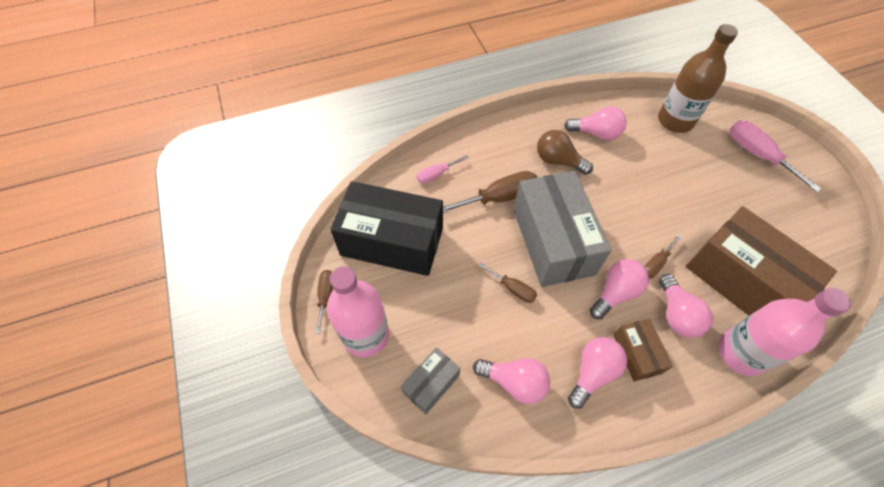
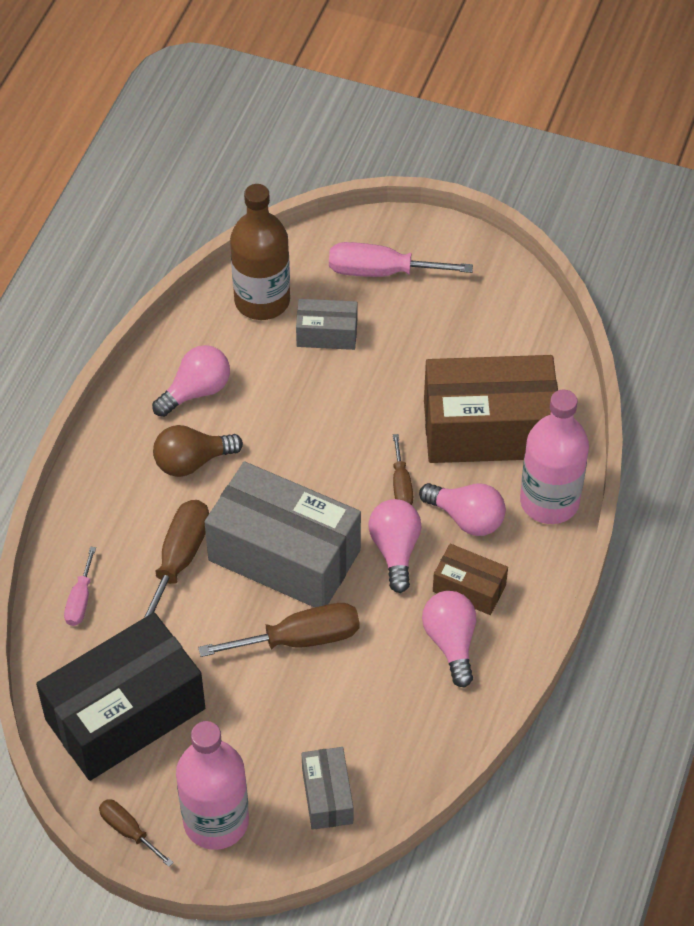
camera: 50 degrees left, 5 degrees down
(513, 288) = (300, 639): brown screwdriver -> brown screwdriver, size x1.77
(514, 382) = (396, 719): pink light bulb -> none
(694, 160) = (327, 334): none -> grey box

